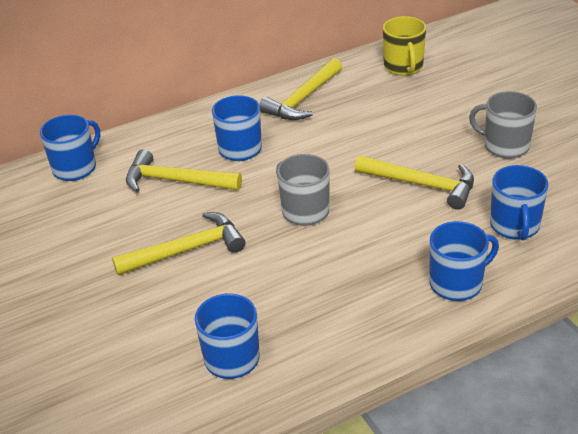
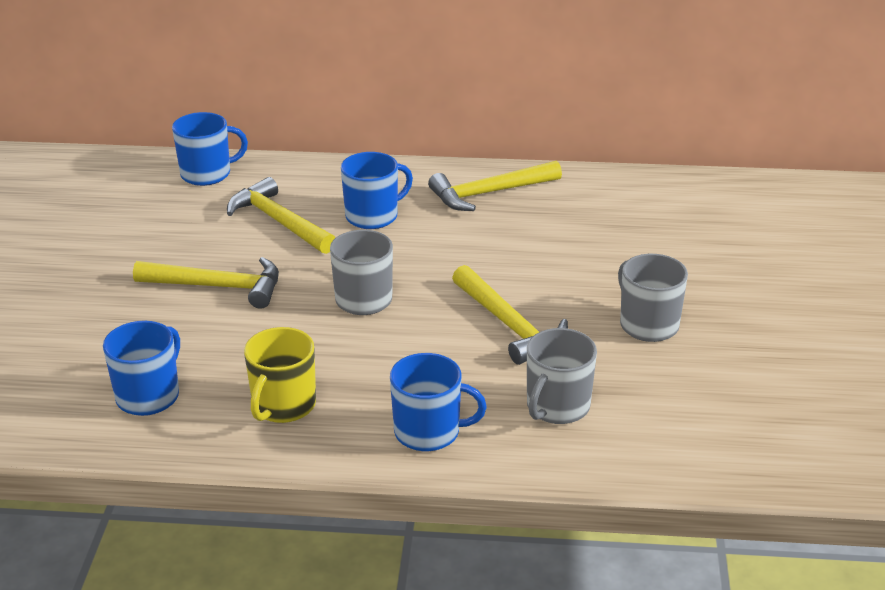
camera: 30 degrees right, 5 degrees down
(403, 67) = (636, 201): yellow mug -> yellow mug (283, 405)
(515, 226) = (557, 407): blue mug -> grey mug

